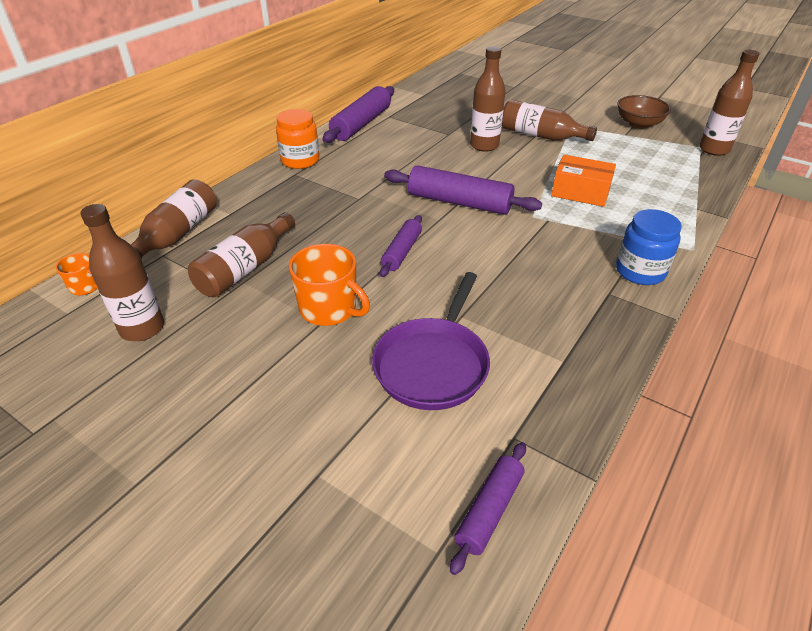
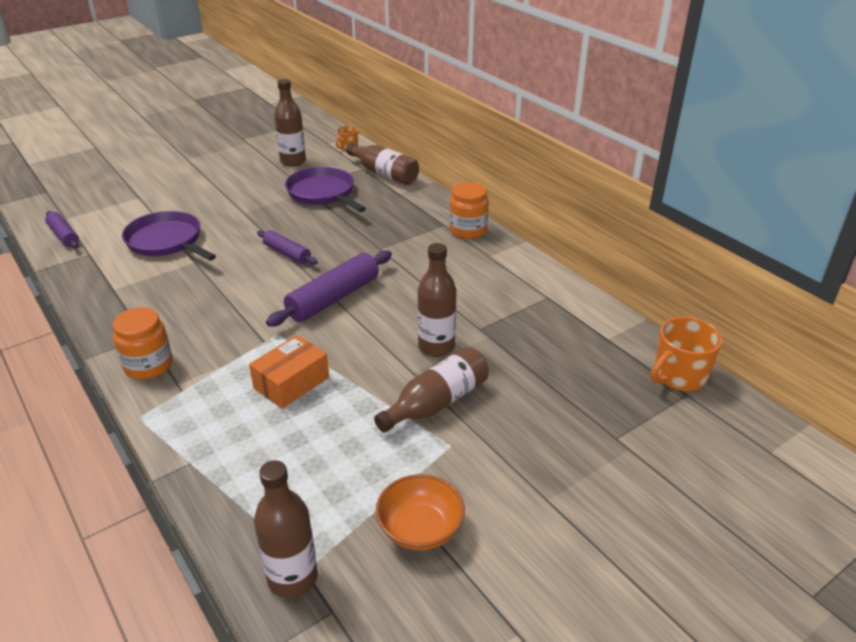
camera: 110 degrees right, 5 degrees down
(245, 268) = (323, 193): brown bottle -> purple pan
(329, 309) = (252, 216): orange mug -> orange mug (679, 376)
(361, 124) = (534, 275): purple rolling pin -> none
(639, 124) = (420, 529): brown bowl -> orange bowl
(640, 271) = (148, 365): blue jar -> orange jar

